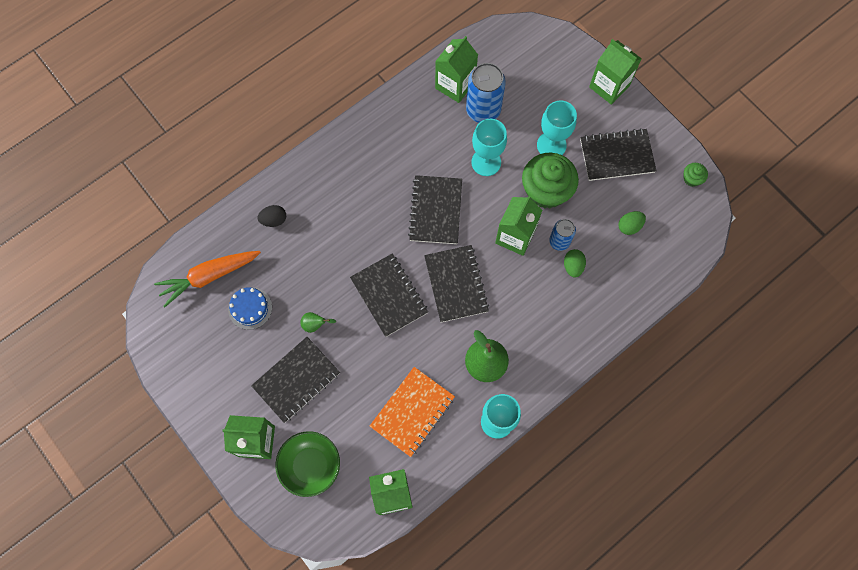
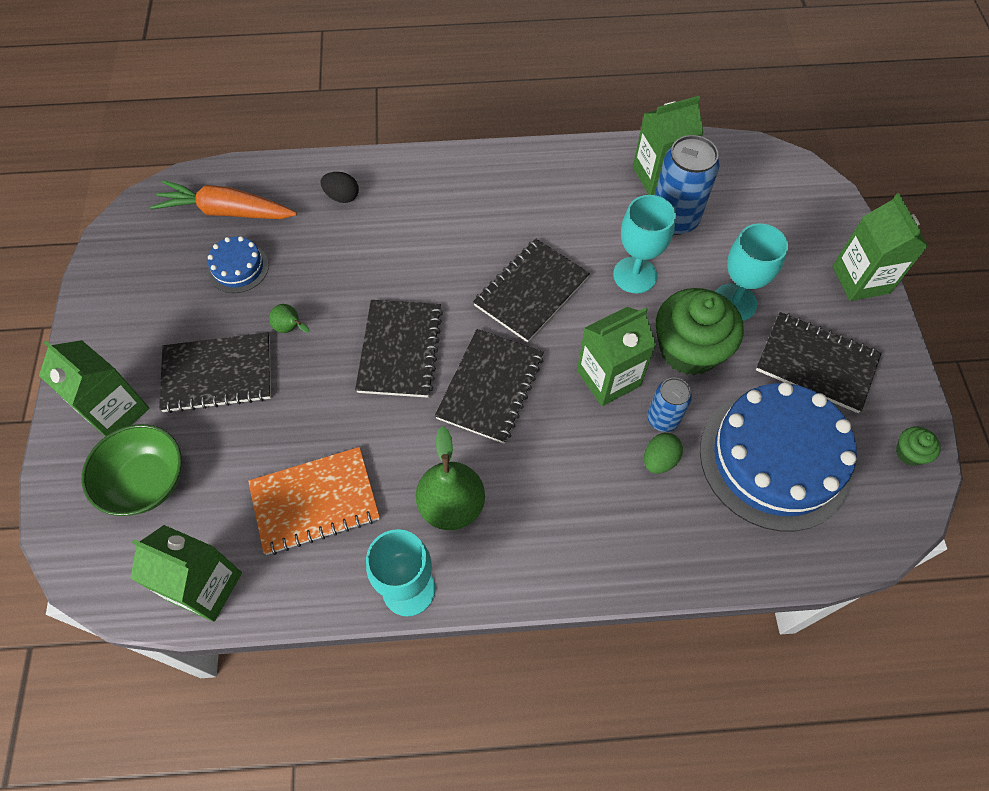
camera: 35 degrees right, 10 degrees down
(629, 226) = (775, 458): green egg -> blue cake

